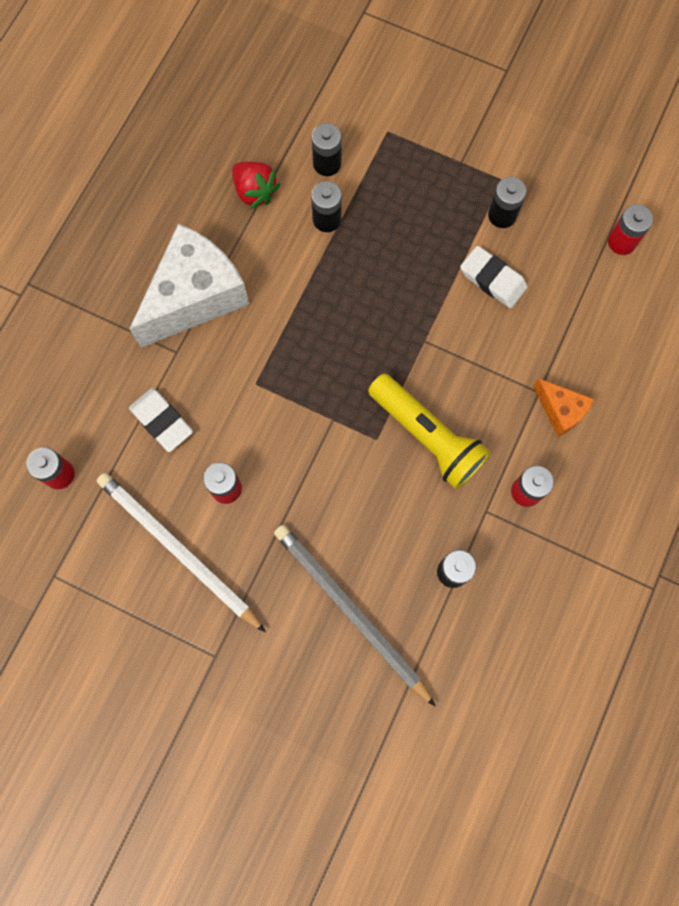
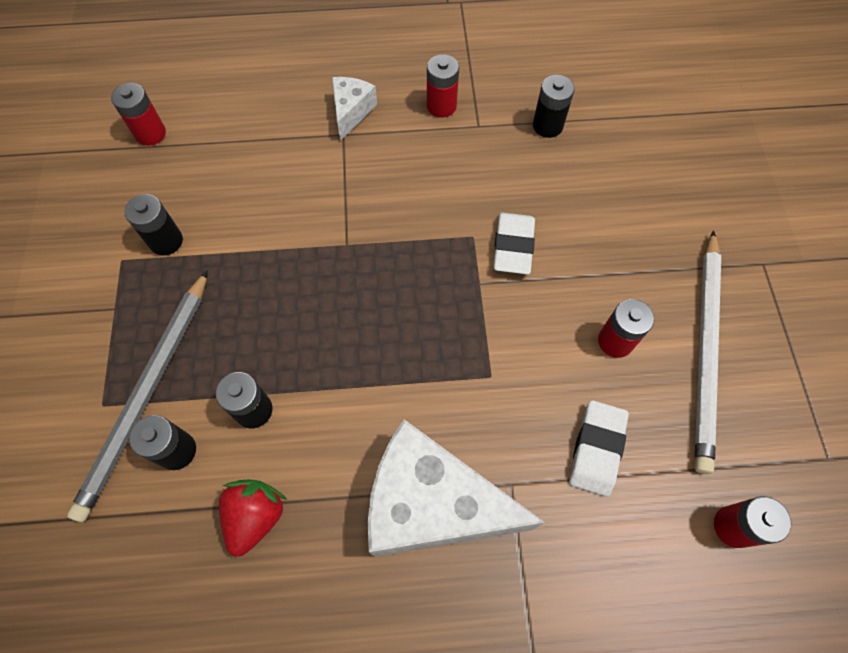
camera: 120 degrees left, 10 degrees down
(350, 611) = (638, 181): grey pencil -> grey pencil (147, 394)
(427, 436) = (442, 198): yellow flashlight -> none
(492, 279) = (246, 217): white eraser -> white eraser (513, 246)
(560, 411) = (351, 112): orange cheese -> white cheese

